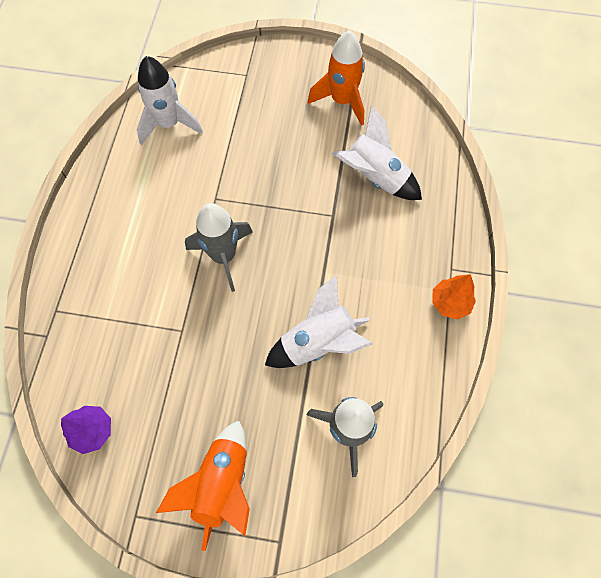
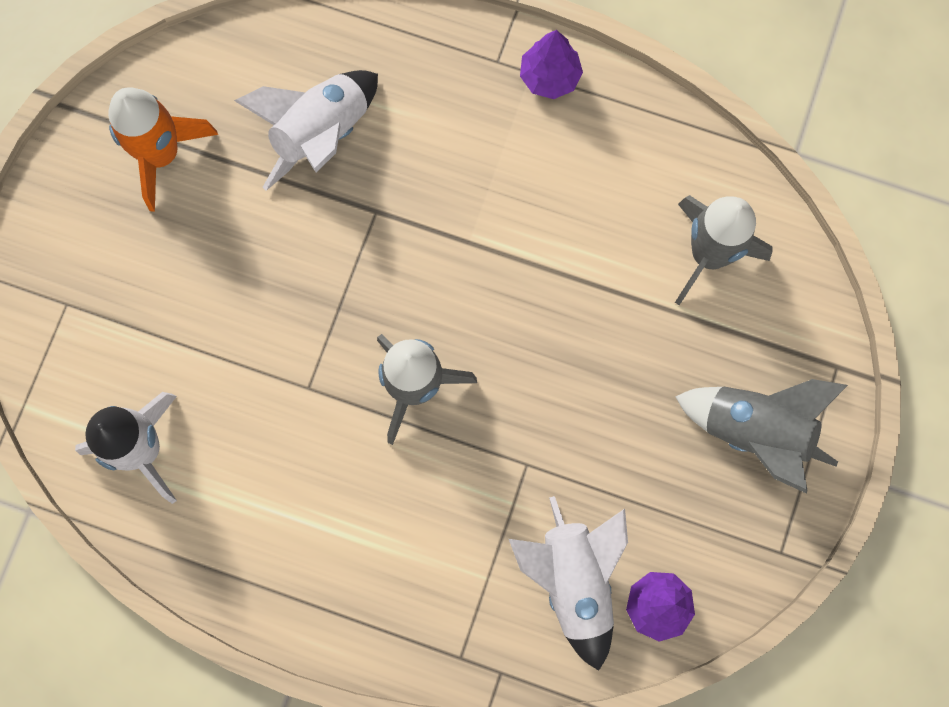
camera: 80 degrees left, 10 degrees up
(222, 484) = (755, 431): orange rocket -> grey rocket
(318, 342) = (578, 270): white rocket -> white rocket (574, 581)
(450, 303) = (550, 77): orange tree -> purple tree

